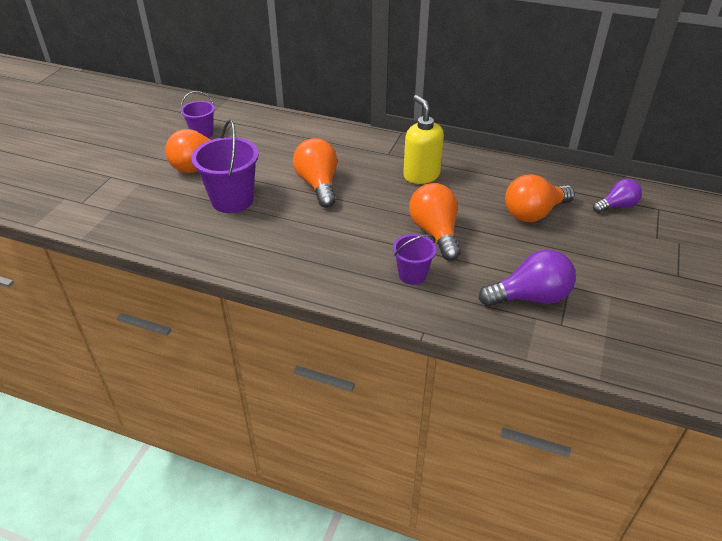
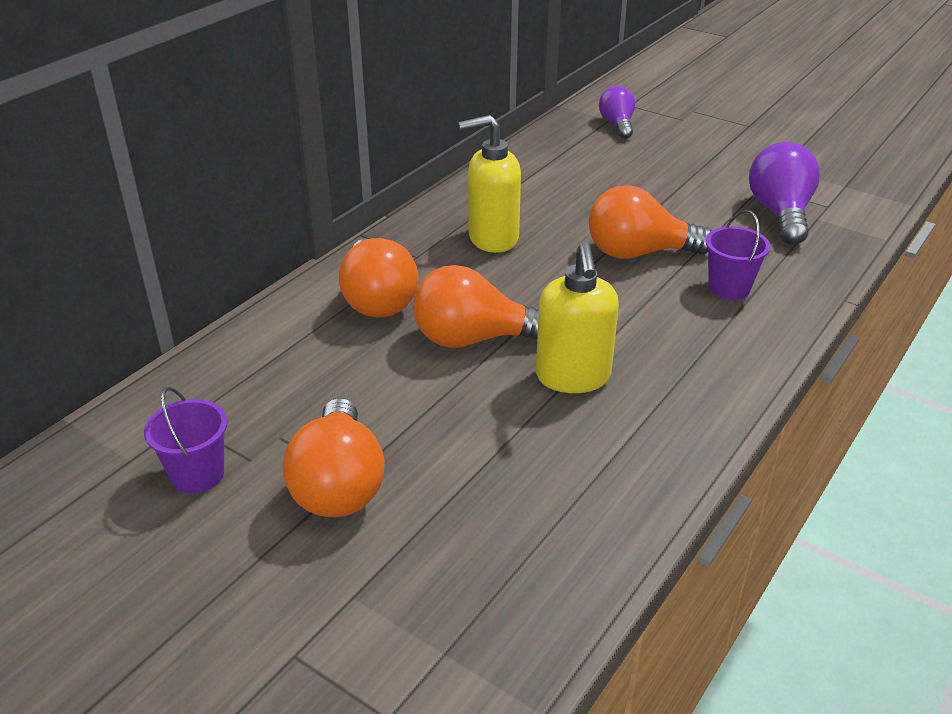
camera: 75 degrees left, 5 degrees down
(232, 200) = (480, 448): purple bucket -> none
(295, 221) = (573, 377): none -> yellow soap dispenser
(533, 213) = (615, 176): orange light bulb -> orange light bulb (377, 300)

